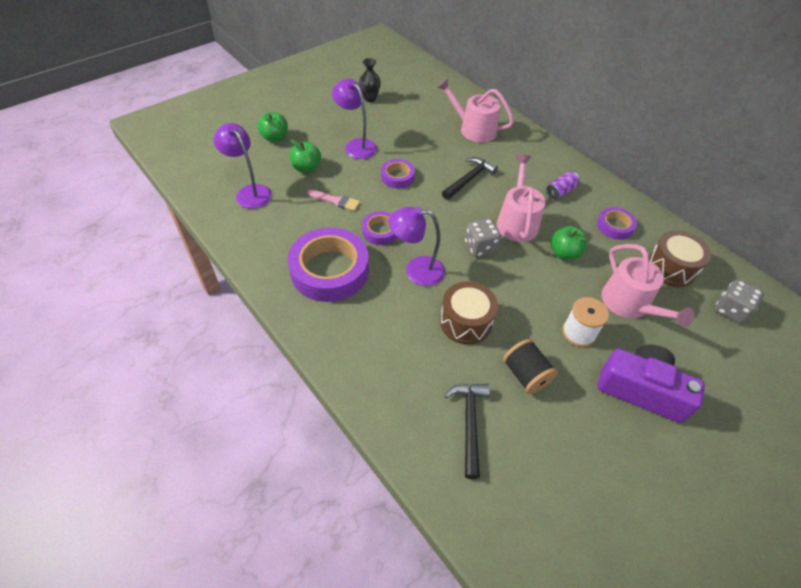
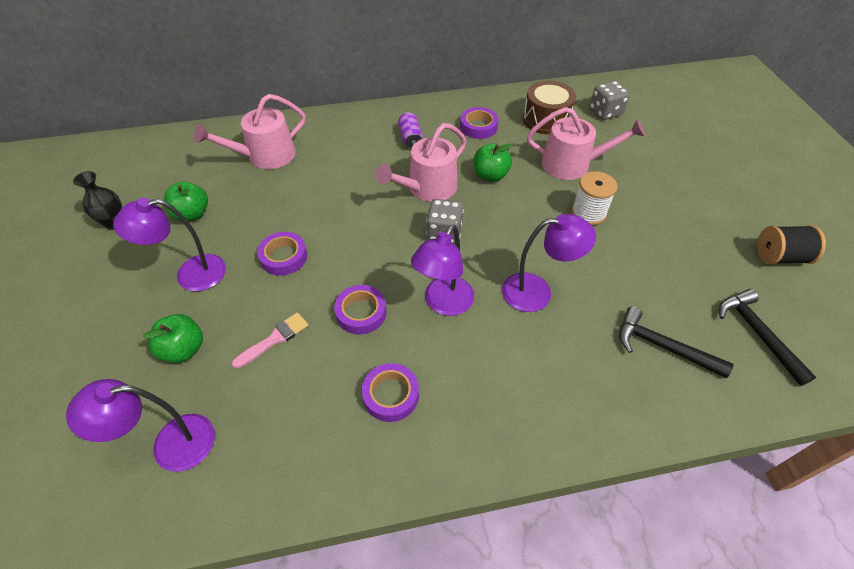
camera: 60 degrees left, 0 degrees up
(275, 138) = (82, 366): green apple -> green apple (192, 214)
(329, 270) = (391, 395): purple tape -> purple tape, size x0.50
(465, 322) = (537, 292): brown drum -> purple lamp
(469, 179) = (340, 196): black hammer -> black hammer (757, 333)
(517, 221) = (428, 188): pink watering can -> pink watering can turned 75 degrees counterclockwise
(525, 375) = (621, 274): black spool -> black spool (780, 257)
(641, 390) = (664, 204): purple camera -> none

